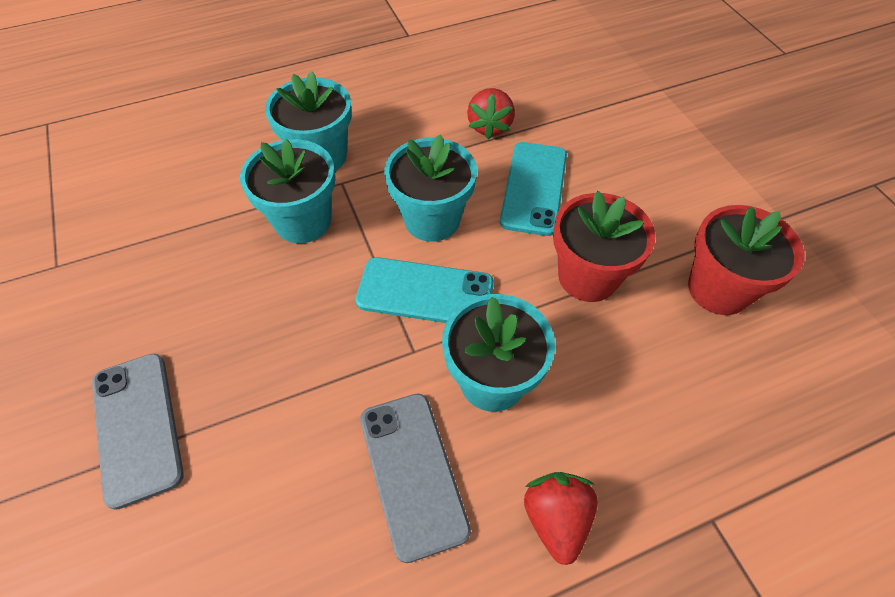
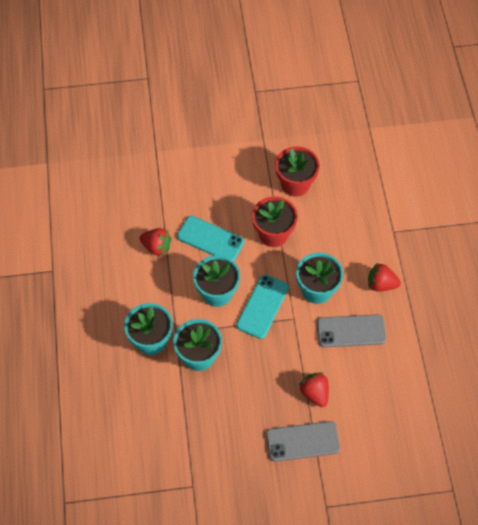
camera: 75 degrees left, 5 degrees up
(249, 427) = (314, 393): none -> red strawberry

